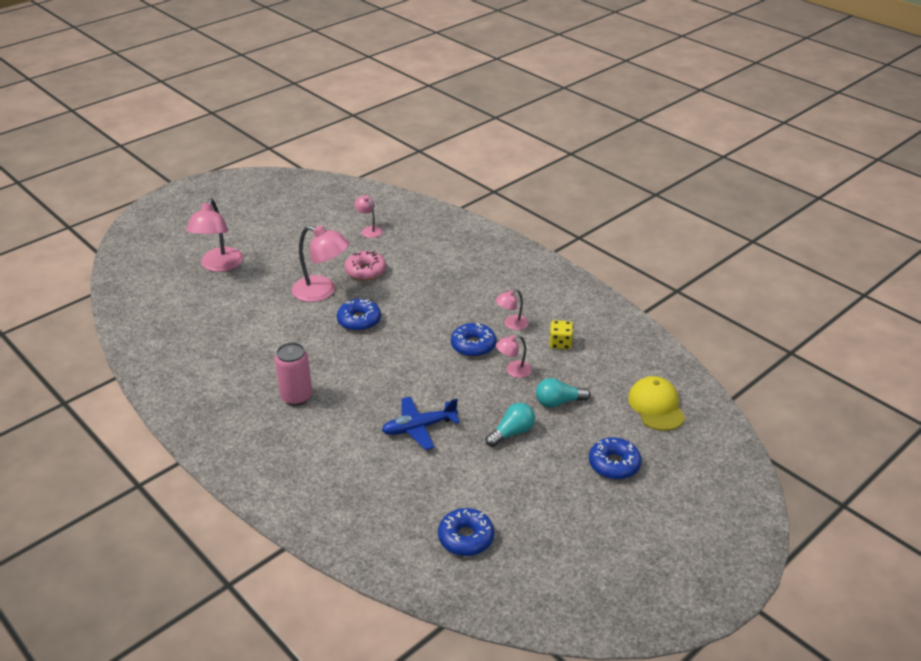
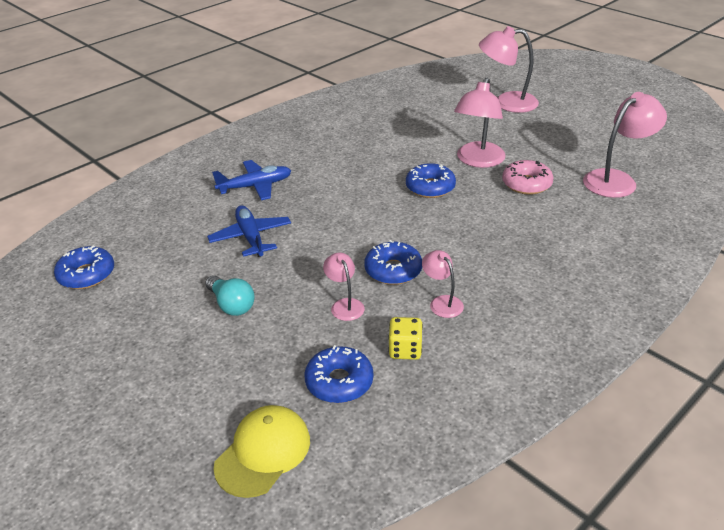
camera: 90 degrees right, 0 degrees up
(296, 397) = (305, 164): pink can -> none
(331, 430) = (255, 186): none -> blue plane
(369, 230) = (616, 180): pink lamp -> pink lamp, size x1.88
(558, 402) = (281, 345): turquoise light bulb -> none
(614, 464) = (157, 396): blue donut -> blue donut (339, 382)
(656, 406) = (263, 452): yellow cap -> yellow cap turned 45 degrees counterclockwise

